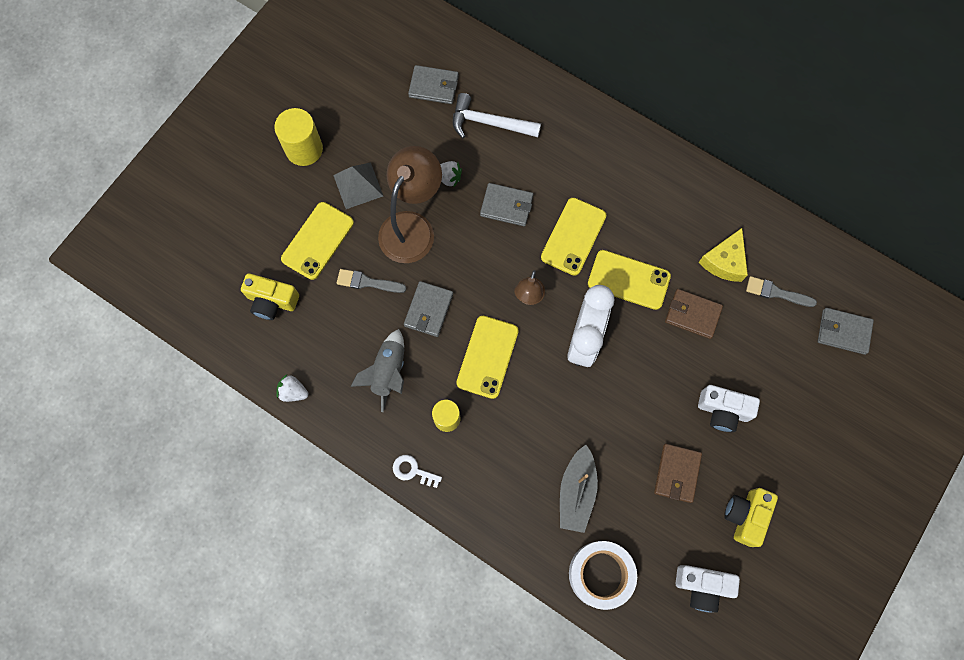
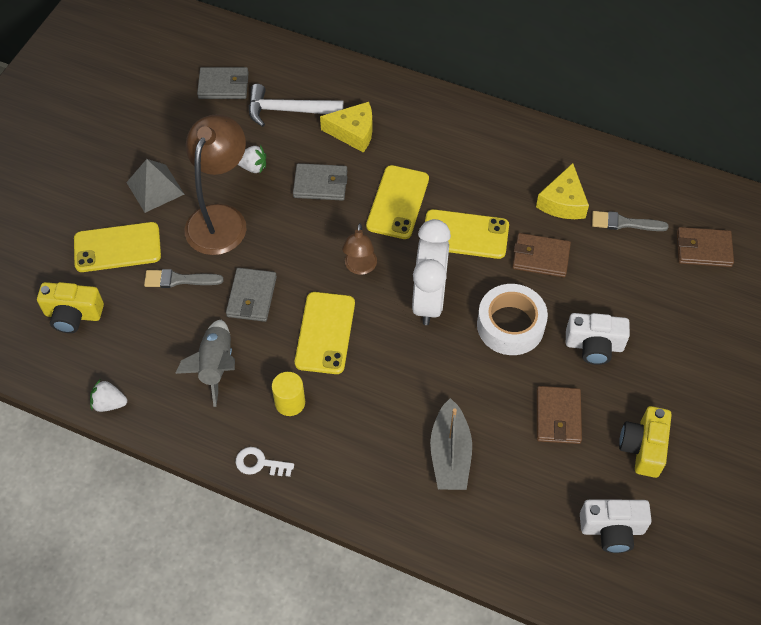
camera: 10 degrees left, 15 degrees down
(304, 149) = (91, 162): yellow cylinder -> none
(317, 241) = (117, 247): yellow phone -> yellow phone turned 60 degrees clockwise
(545, 156) = (353, 132): none -> yellow cheese
(600, 574) = (494, 537): white tape -> white tape (510, 325)
(843, 332) = (703, 249): grey wallet -> brown wallet

